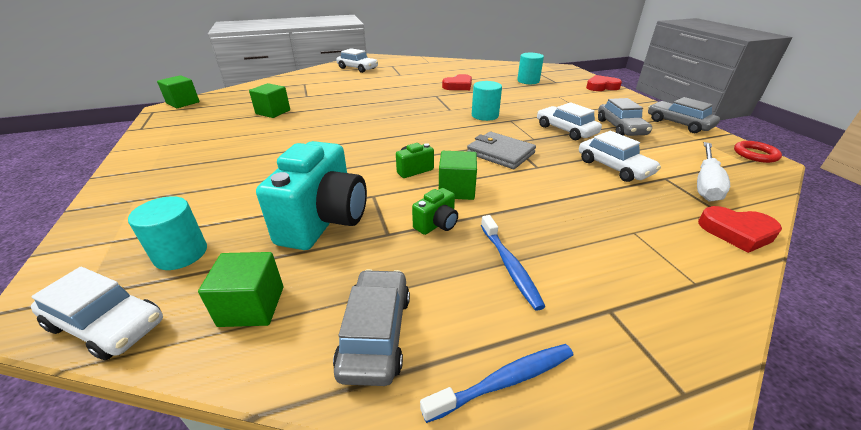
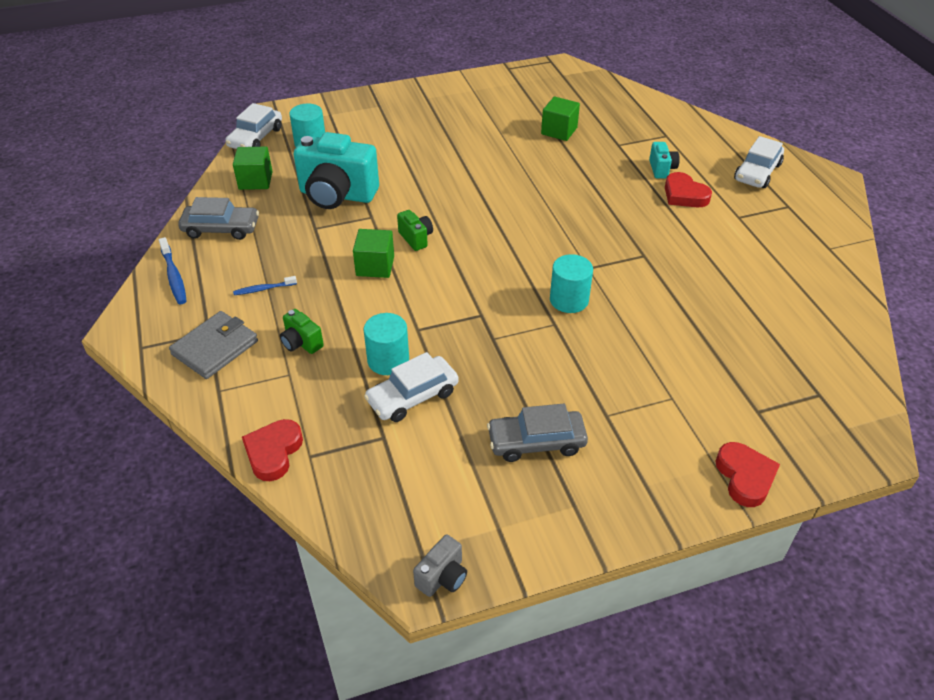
camera: 90 degrees right, 10 degrees up
(183, 103) = (578, 70): green cube -> none
(344, 87) = (661, 169): none -> turquoise camera
(437, 224) = (322, 253): green camera -> green camera (301, 343)
(458, 86) = (695, 280): red heart -> red heart (684, 195)
(500, 153) = (451, 303): grey wallet -> grey wallet (215, 348)
(509, 266) = (264, 289): blue toothbrush -> blue toothbrush, size x0.65
(528, 81) = (751, 371): turquoise cylinder -> turquoise cylinder (388, 360)
(566, 130) = (523, 376): white car -> none
(678, 124) = (558, 528): grey car -> none
(706, 183) = (367, 472): white screwdriver -> none
(755, 154) = (442, 577): red ring -> grey camera

